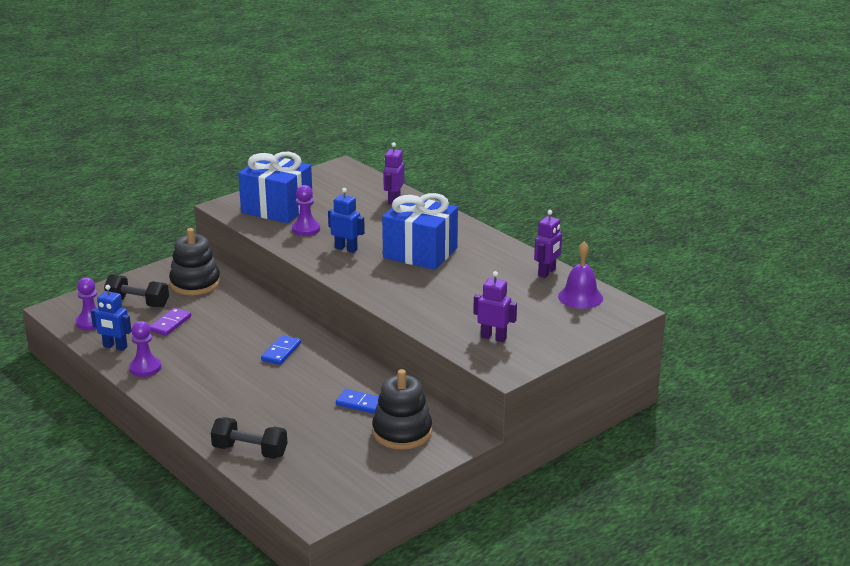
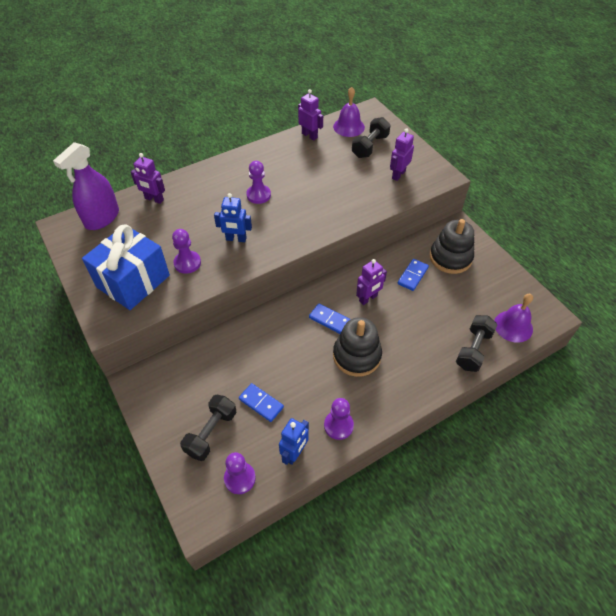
camera: 80 degrees left, 25 degrees up
(170, 324) = (261, 403): purple domino -> blue domino
(195, 283) = (187, 380): black stacking toy -> black stacking toy (357, 356)
(291, 483) = (513, 326): none -> purple bell
(317, 375) = (368, 298): none -> purple robot
(346, 249) = (236, 239): blue robot -> blue robot turned 120 degrees counterclockwise
(358, 181) = (102, 218): none -> purple spray bottle
(420, 253) = (258, 195): blue gift -> purple pawn
(544, 314) = (370, 146): none -> black dumbbell

